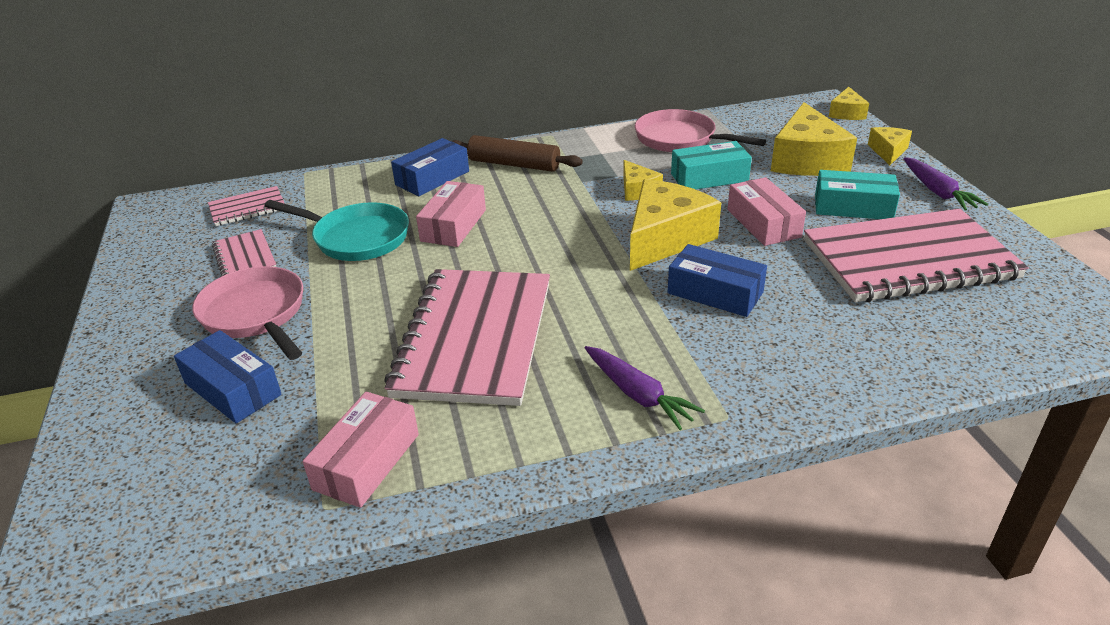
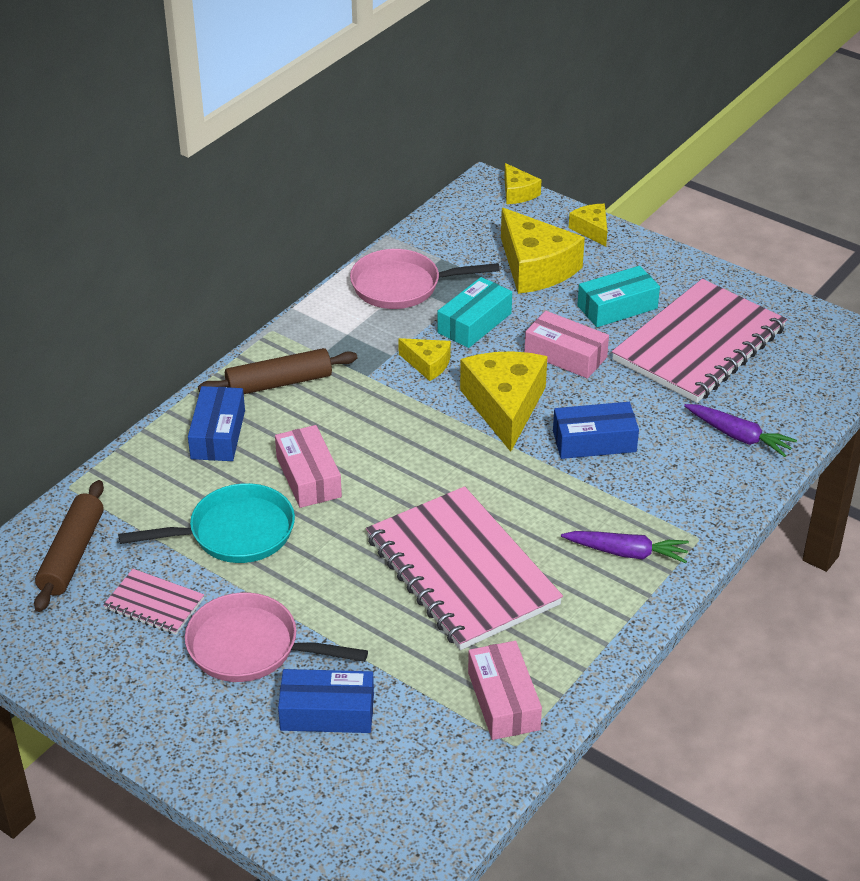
camera: 40 degrees left, 5 degrees up
(247, 208) = (72, 554): pink notebook -> brown rolling pin
(937, 192) = (665, 263): purple carrot -> purple carrot (738, 436)

